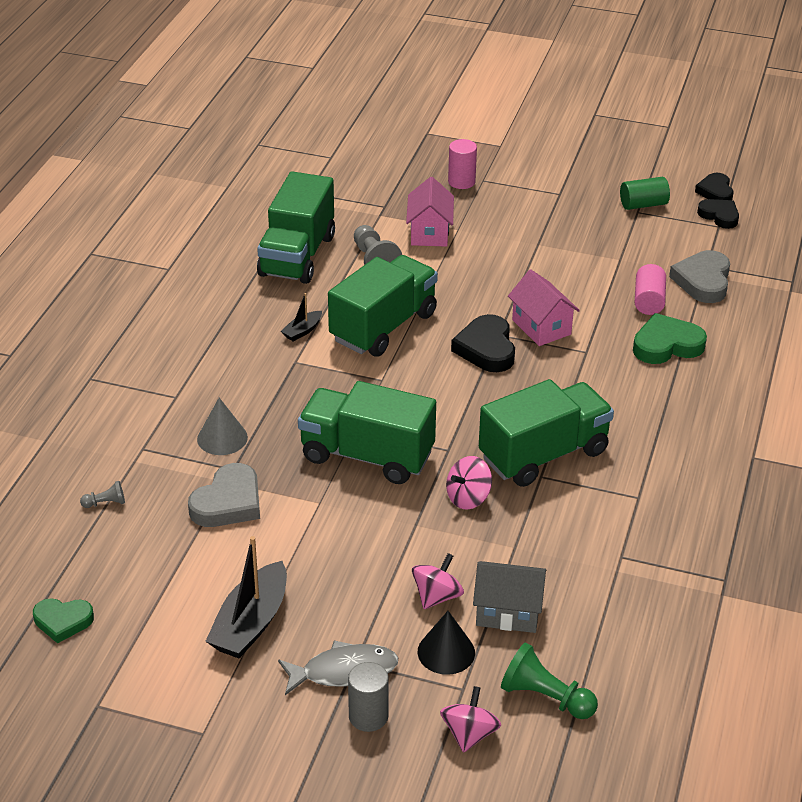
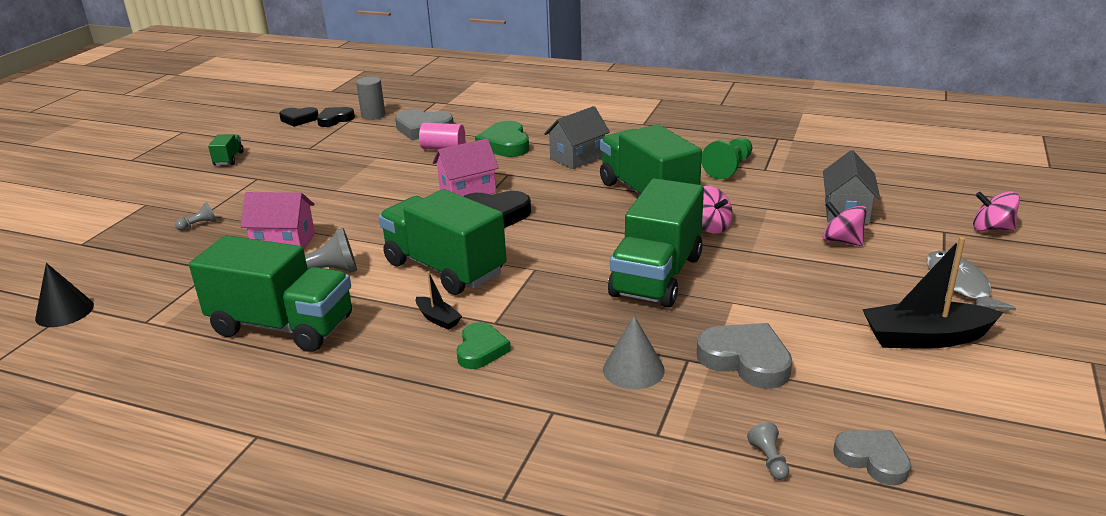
camera: 85 degrees left, 10 degrees down
(63, 621) = (996, 481): green heart -> green heart (481, 350)
(97, 558) = (872, 459): none -> grey heart
(251, 623) = (925, 338): black boat -> black boat turned 150 degrees clockwise
(368, 716) = (1004, 272): grey cylinder -> grey cylinder (373, 115)
(446, 652) = (906, 238): black cone -> black cone (64, 311)
(461, 182) = (198, 225): pink cylinder -> grey pawn
(545, 697) = (932, 200): green pawn -> green pawn (729, 168)
(603, 168) = (228, 159): none -> green truck
(636, 401) = (577, 157): none -> grey house
(643, 204) = (299, 145): green cylinder -> none

